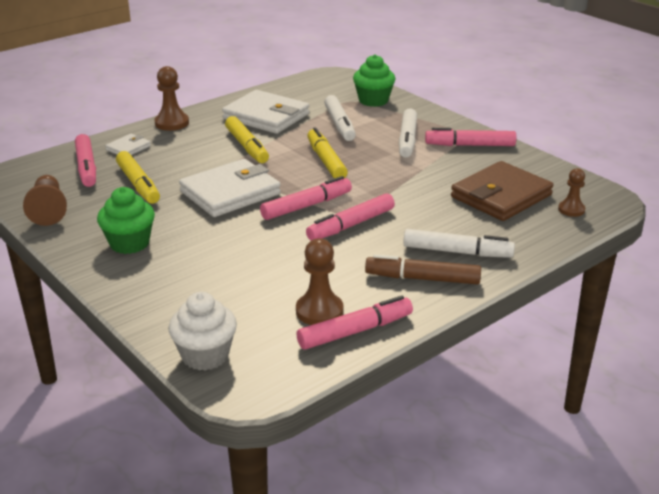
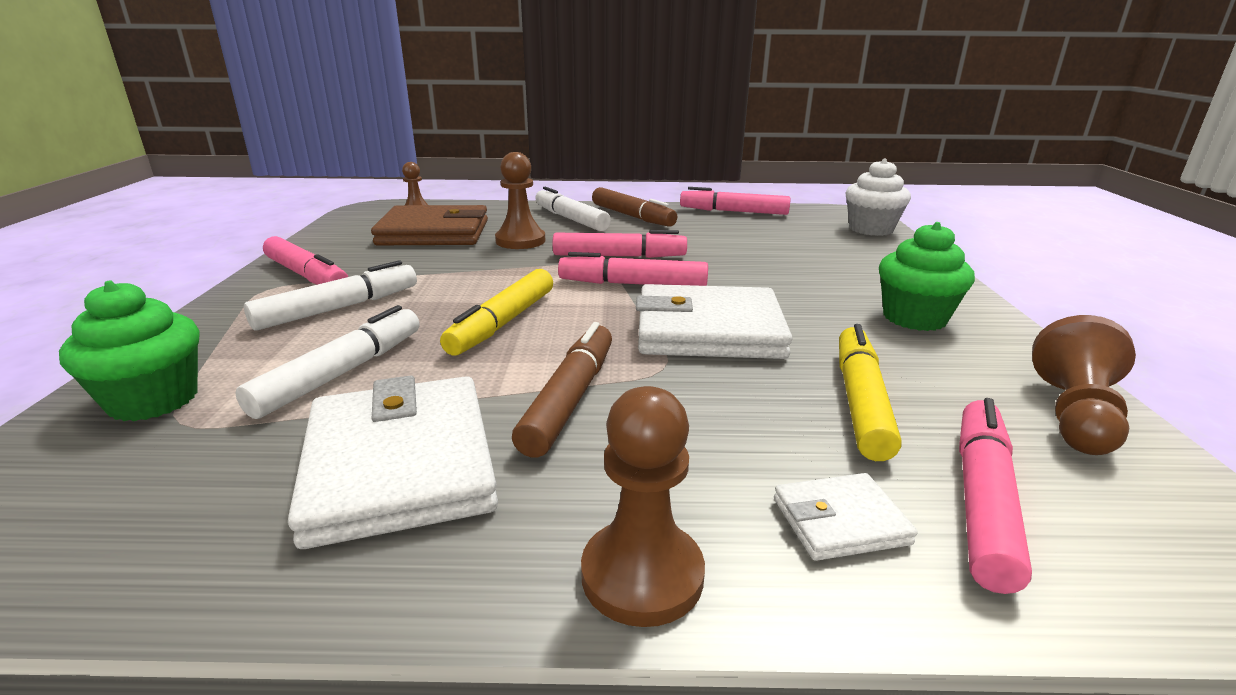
camera: 140 degrees left, 5 degrees down
(247, 146) = (569, 399): yellow marker -> brown marker
(319, 311) = (746, 224): brown pawn -> brown pawn (520, 241)

